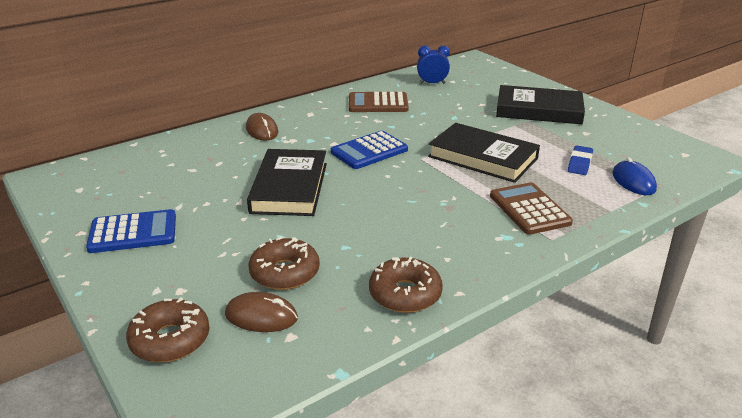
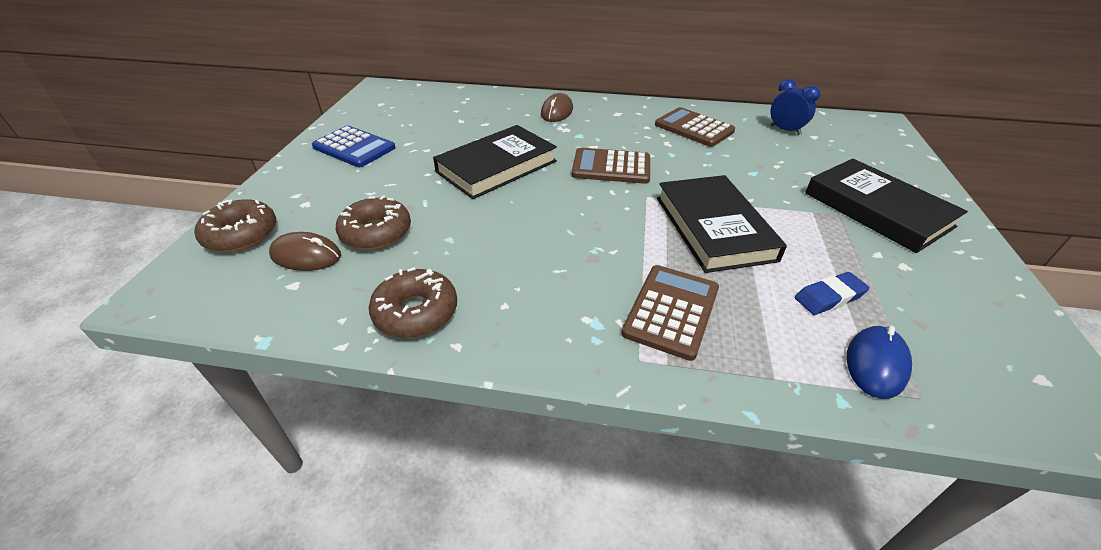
camera: 45 degrees right, 10 degrees up
(261, 316) = (306, 256): brown mouse -> brown mouse turned 45 degrees counterclockwise
(369, 151) = (611, 167): blue calculator -> brown calculator

